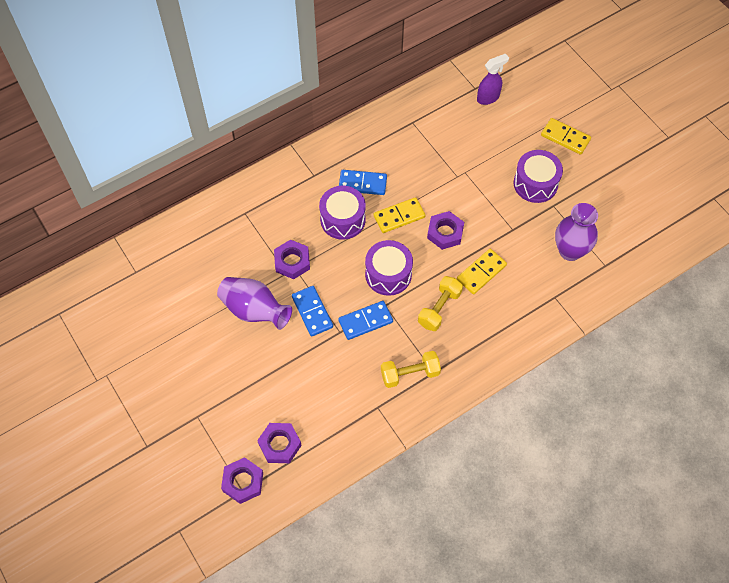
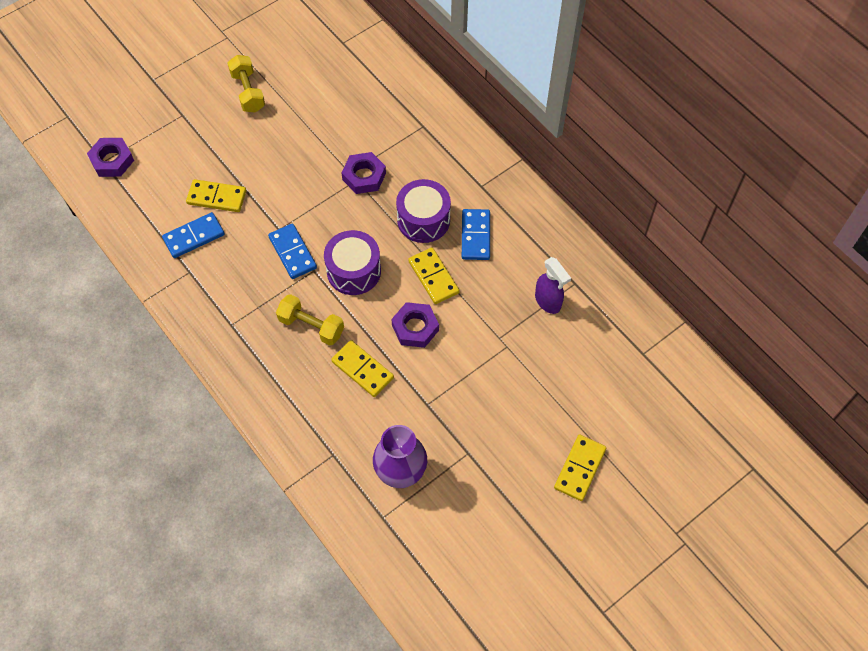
camera: 85 degrees right, 0 degrees up
(254, 310) = (302, 148): purple vase -> none
(279, 444) = (150, 187): purple nut -> none
(299, 384) = (217, 197): none -> yellow domino
(312, 312) = (302, 201): blue domino -> blue domino (194, 237)
(410, 374) = (228, 300): yellow dumbbell -> yellow dumbbell (248, 92)
(488, 98) = (630, 370): purple spray bottle -> purple spray bottle (548, 302)
(535, 184) = (499, 431): purple drum -> none

